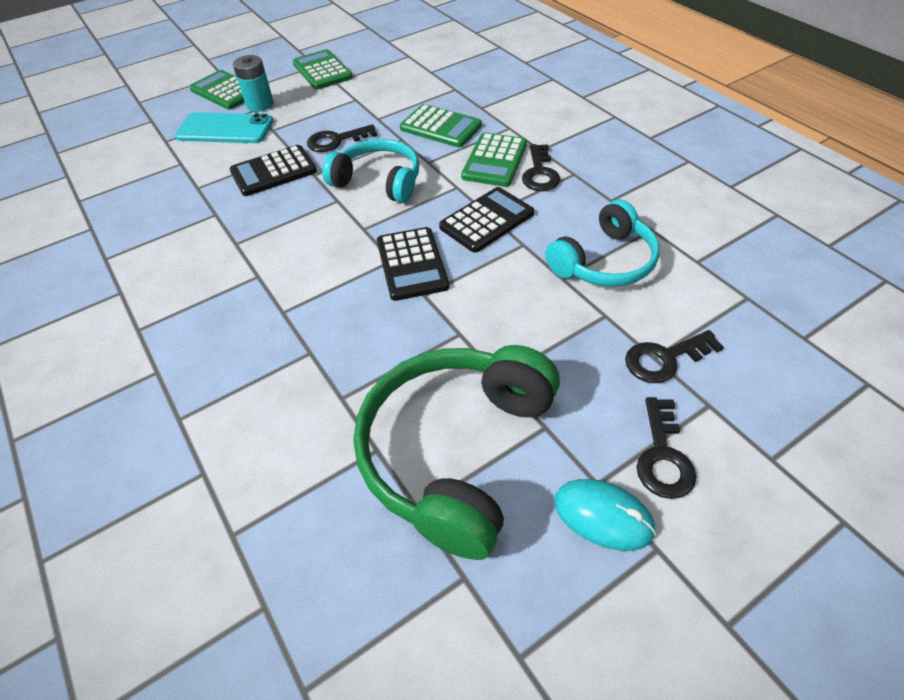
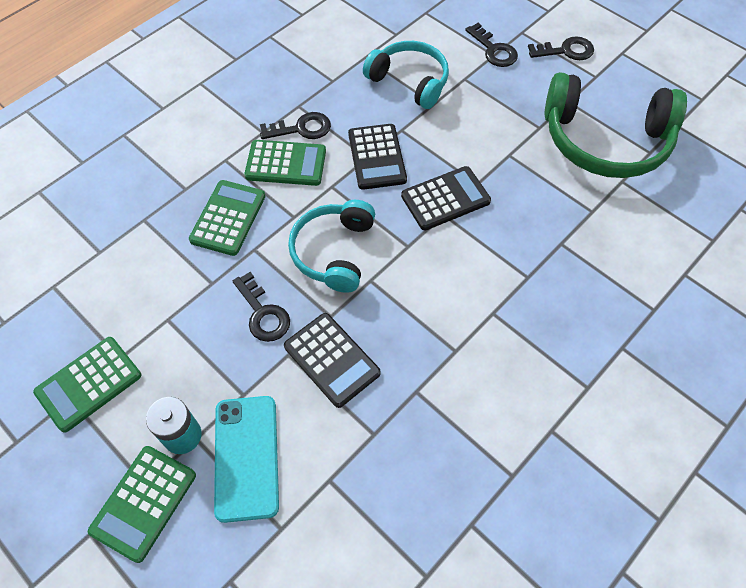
camera: 105 degrees left, 10 degrees up
(487, 220) = (377, 157): black calculator -> black calculator turned 135 degrees counterclockwise
(603, 516) = (614, 73): turquoise mouse -> none

